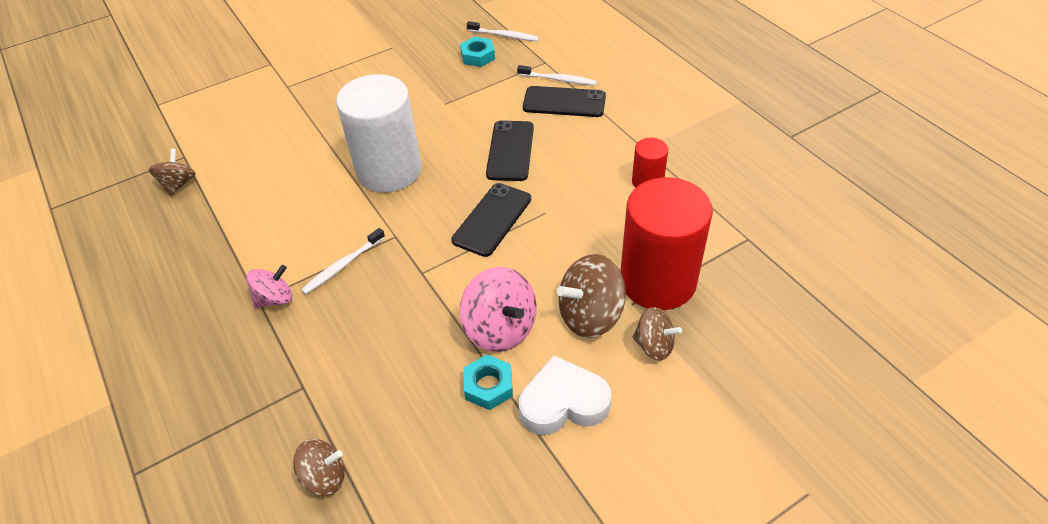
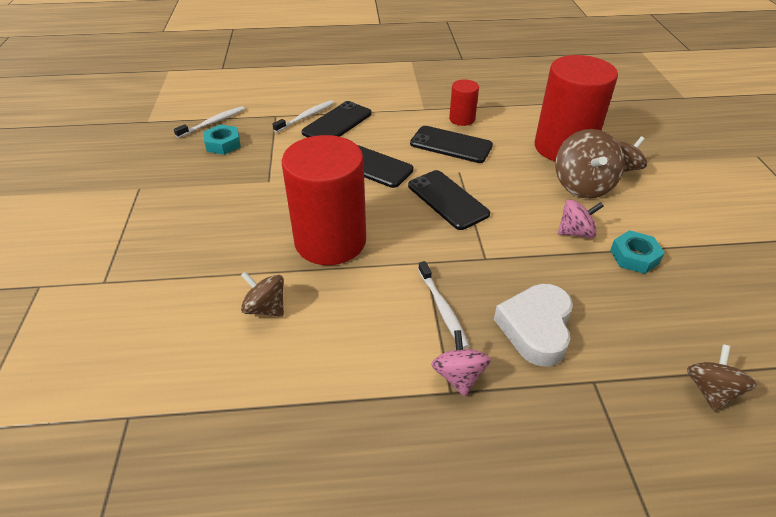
camera: 65 degrees left, 5 degrees down
(178, 184) = (181, 434): brown spinning top -> brown spinning top (266, 308)
(389, 170) = (330, 241): white cylinder -> red cylinder
(500, 329) = (575, 232): pink spinning top -> pink spinning top, size x0.62
(563, 403) = (663, 224): white heart -> white heart (536, 328)
(588, 190) = (451, 145): none -> black phone

